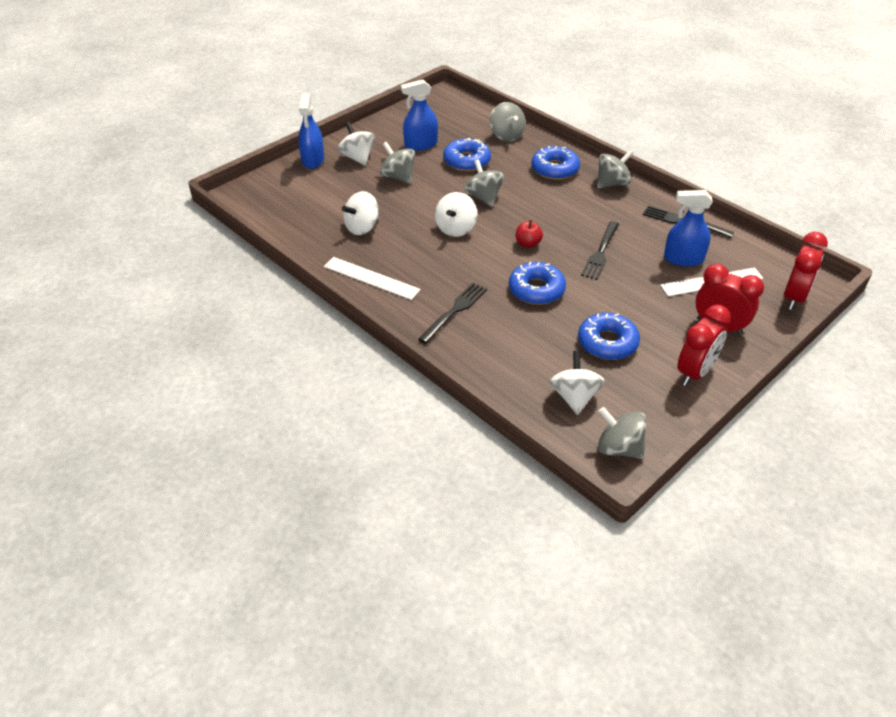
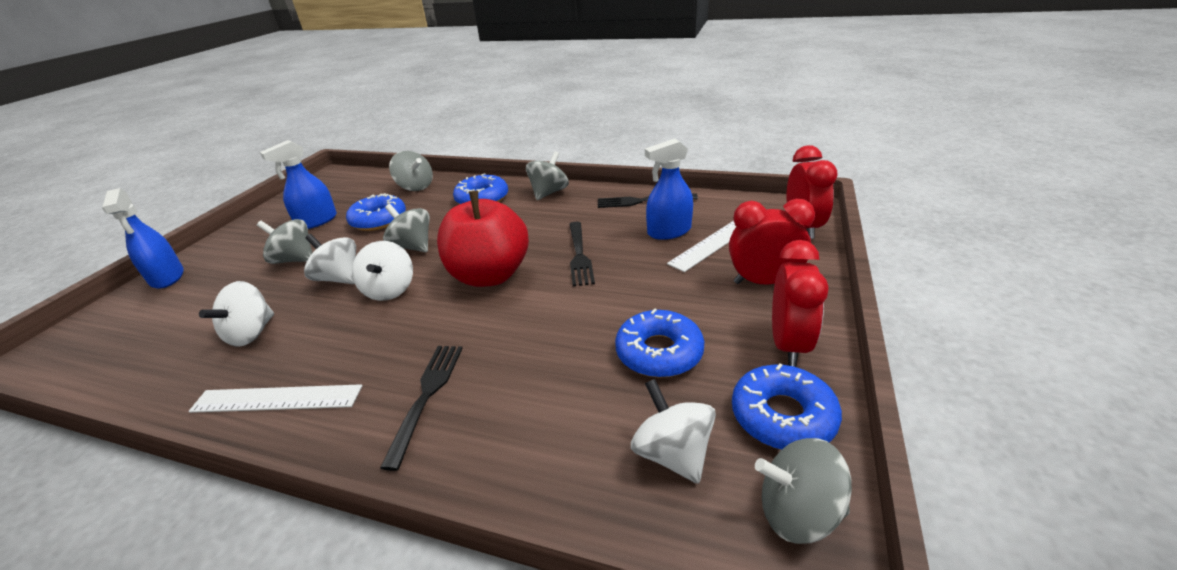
camera: 25 degrees left, 10 degrees down
(357, 158) = (234, 257): white spinning top -> white spinning top (339, 278)
(528, 244) = (489, 275): red apple -> red apple, size x2.48
(536, 290) = (528, 322): blue donut -> blue donut (782, 416)

